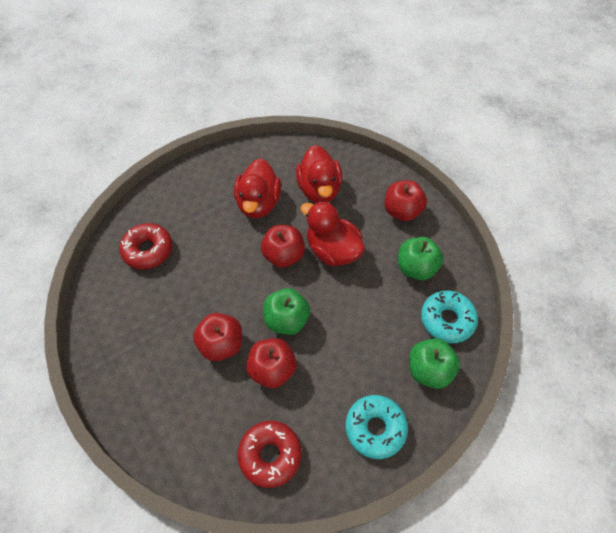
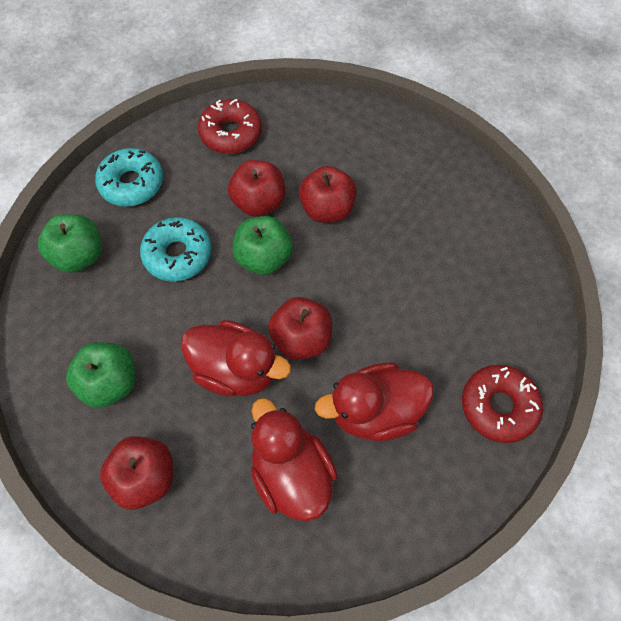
camera: 160 degrees right, 5 degrees up
(148, 250) = (482, 286): red donut -> red donut (498, 406)
(258, 203) = (375, 411): red duck -> red duck turned 90 degrees counterclockwise
(447, 320) = (61, 321): turquoise donut -> turquoise donut (178, 255)

